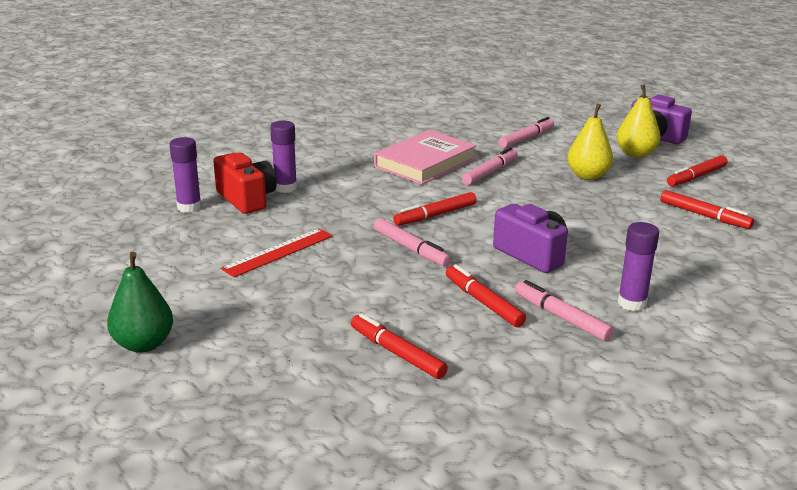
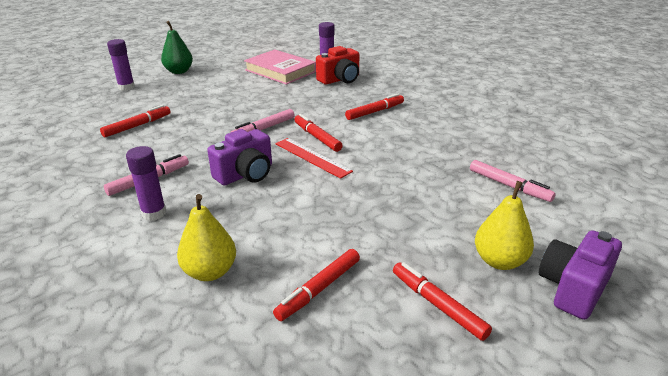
camera: 90 degrees right, 5 degrees up
(278, 252) = (265, 92): red ruler -> red ruler (312, 157)
(285, 188) = (359, 88): purple glue stick -> purple glue stick (126, 87)
(425, 163) = (421, 134): pink book -> pink book (280, 71)
(483, 302) = (182, 152): red marker -> red marker (375, 112)
(490, 172) = (409, 162): pink marker -> none
(588, 176) = (416, 217): yellow pear -> yellow pear (210, 272)

